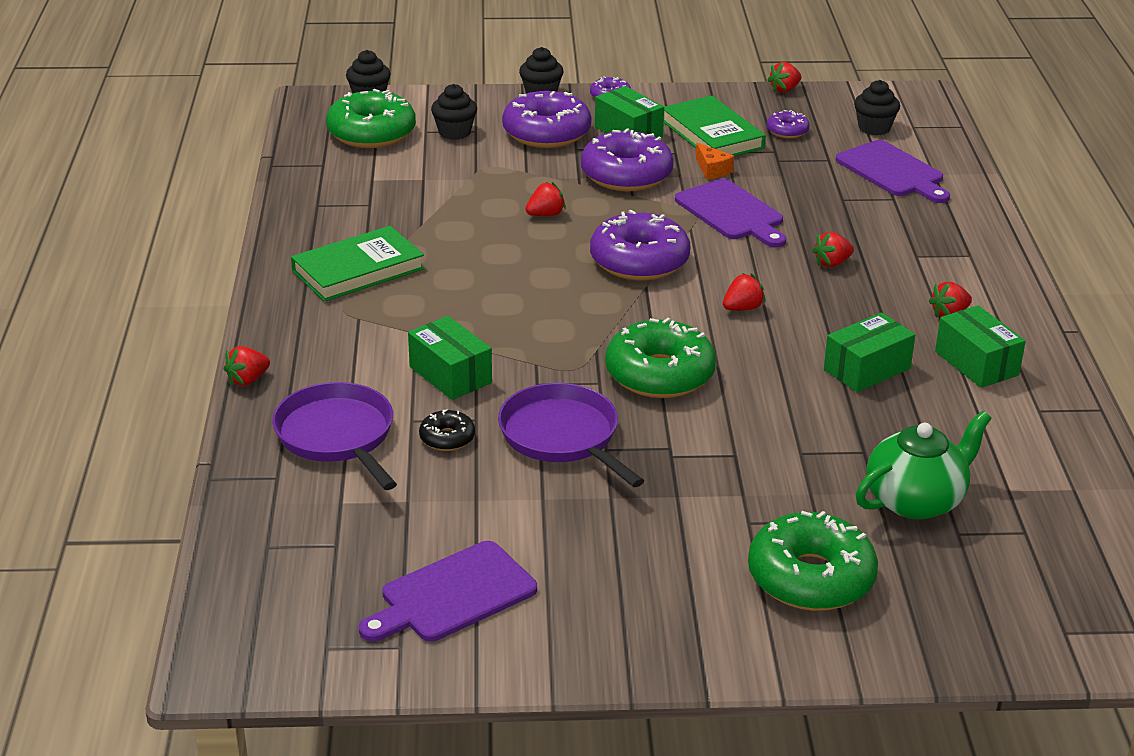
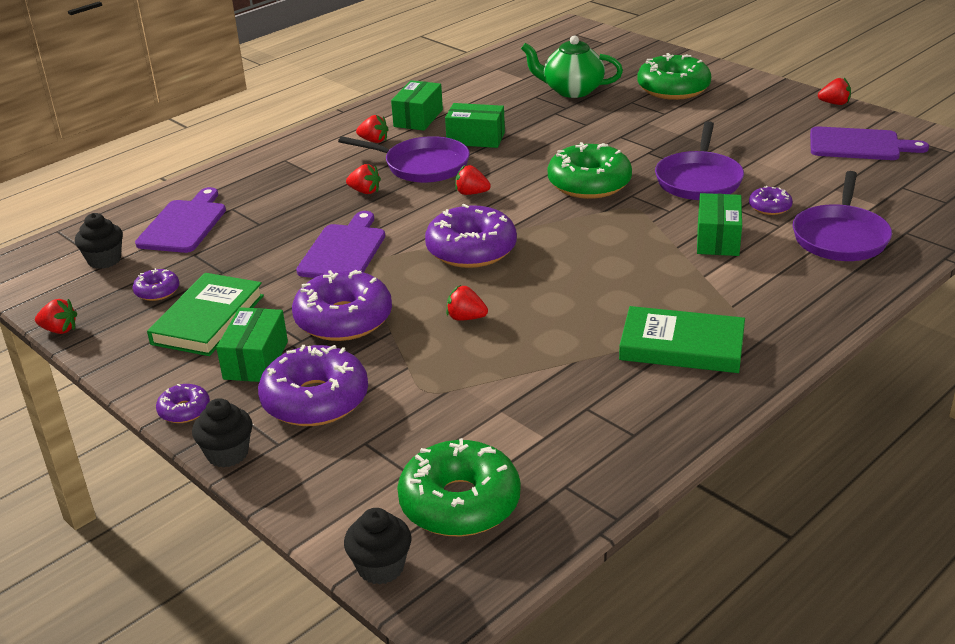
camera: 130 degrees left, 0 degrees up
(248, 380) = (869, 299): red strawberry -> red strawberry (834, 103)
(447, 438) = (769, 207): black donut -> purple donut
(454, 132) = (386, 452): black cupcake -> none
(712, 170) = (280, 289): orange cheese -> none
(844, 312) = (422, 166): none -> purple pan

